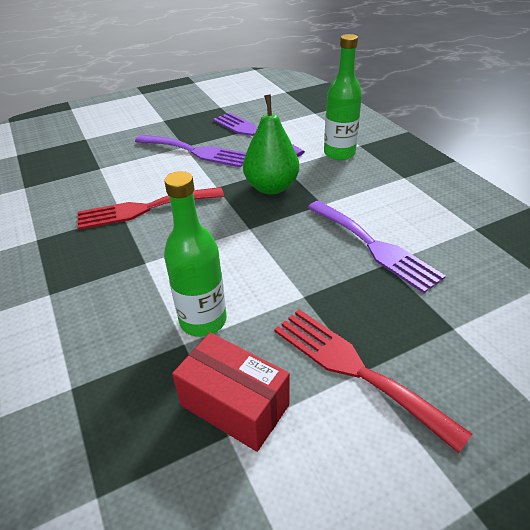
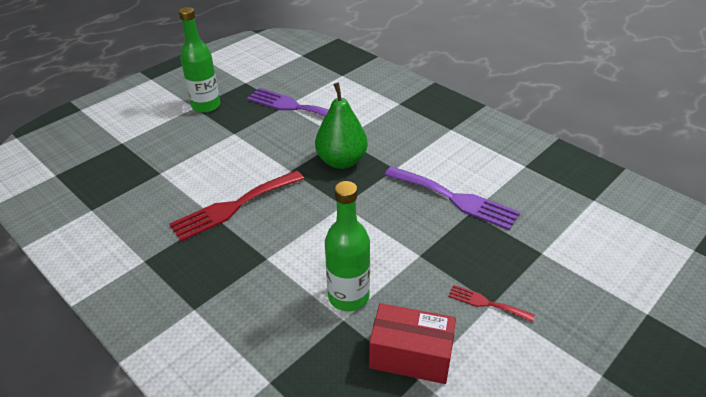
camera: 20 degrees left, 0 degrees up
(196, 151) = (249, 137): purple fork -> none
(339, 153) = (385, 115): green bottle -> green bottle (206, 105)
(355, 369) = (486, 303): red fork -> red fork, size x0.50

